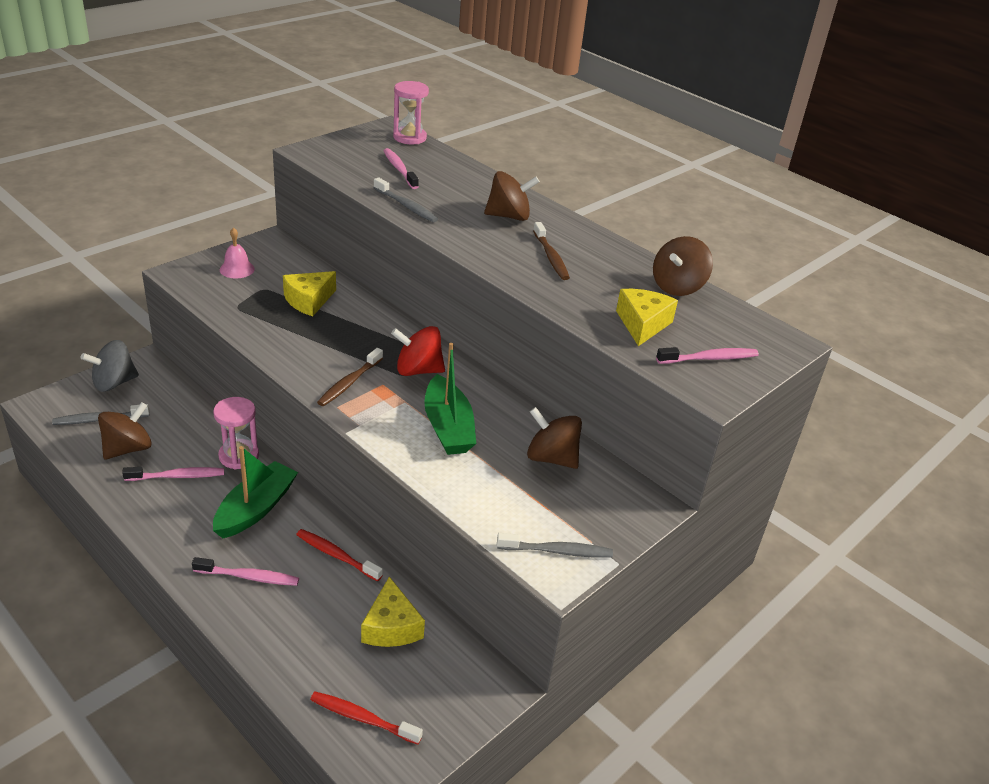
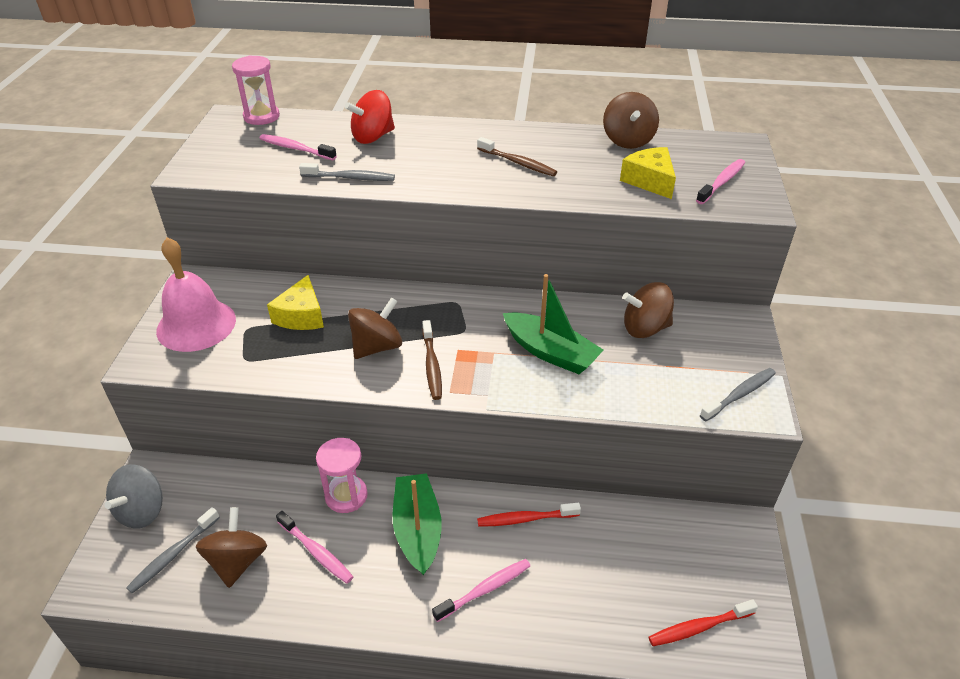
camera: 35 degrees left, 5 degrees up
(178, 476) = (316, 552): pink toothbrush -> pink toothbrush turned 90 degrees clockwise
(237, 269) = (196, 325): pink bell -> pink bell, size x1.99
(391, 626) = (630, 542): yellow cheese -> none
(418, 370) = (468, 321): red spinning top -> red spinning top (373, 137)
(509, 216) = (440, 145): brown spinning top -> brown spinning top (377, 347)

